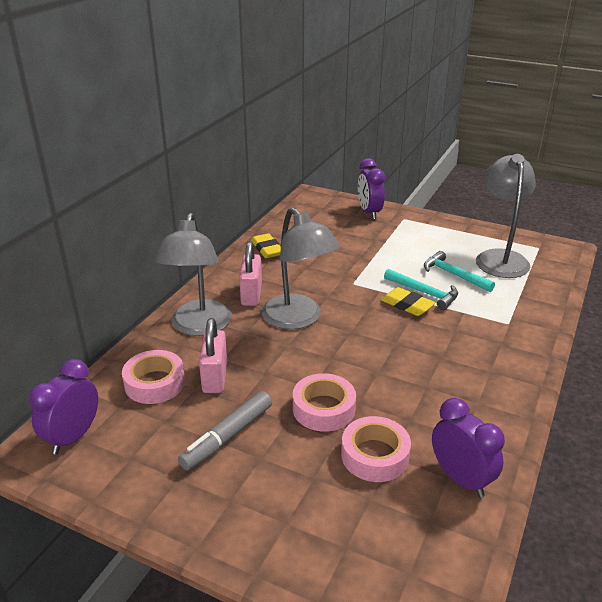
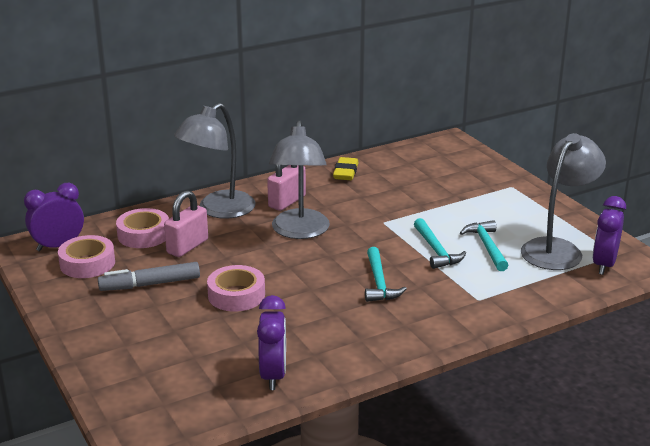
camera: 35 degrees right, 5 degrees down
(369, 212) = (484, 171): purple clock -> purple clock (604, 264)
(375, 455) = (232, 336): pink tape -> pink tape (87, 263)
(407, 305) = (405, 254): yellow eraser -> none
(422, 340) = (379, 282): none -> turquoise hammer

